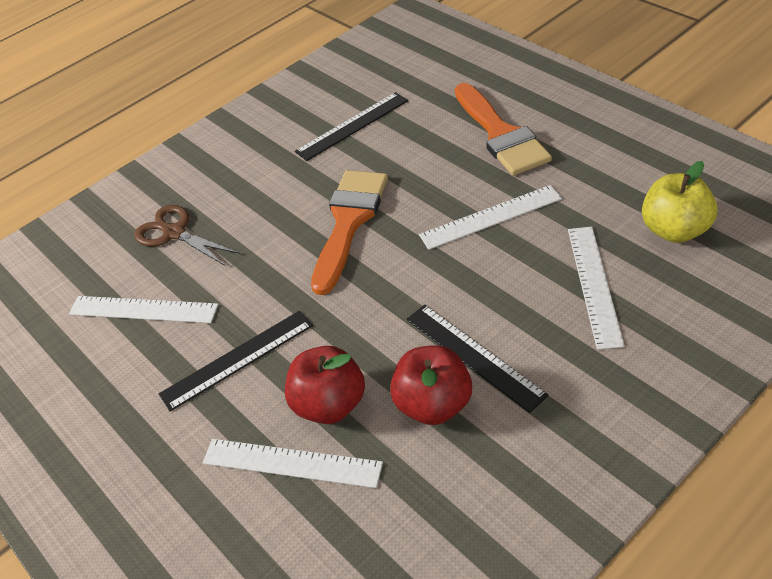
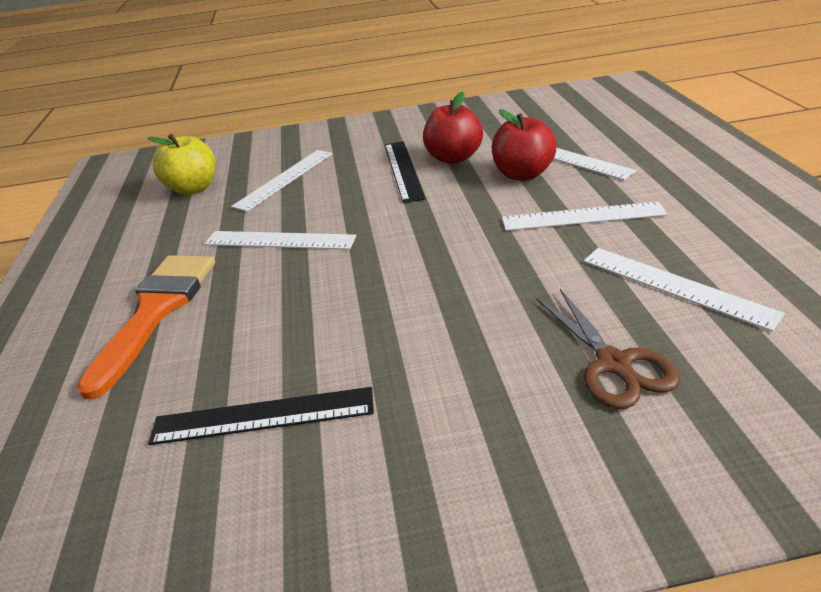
camera: 150 degrees left, 10 degrees down
(237, 359) = (582, 217): black ruler -> white ruler
(349, 222) = (396, 286): orange brush -> none

